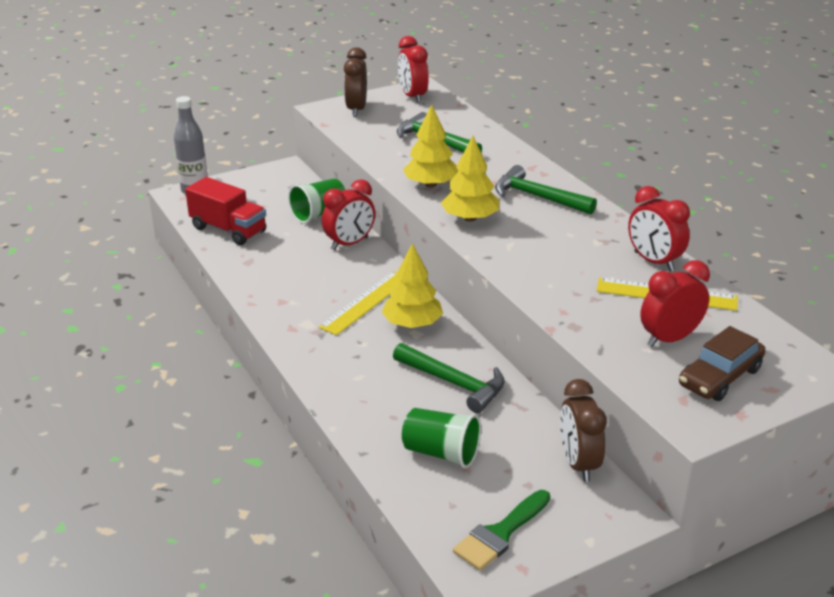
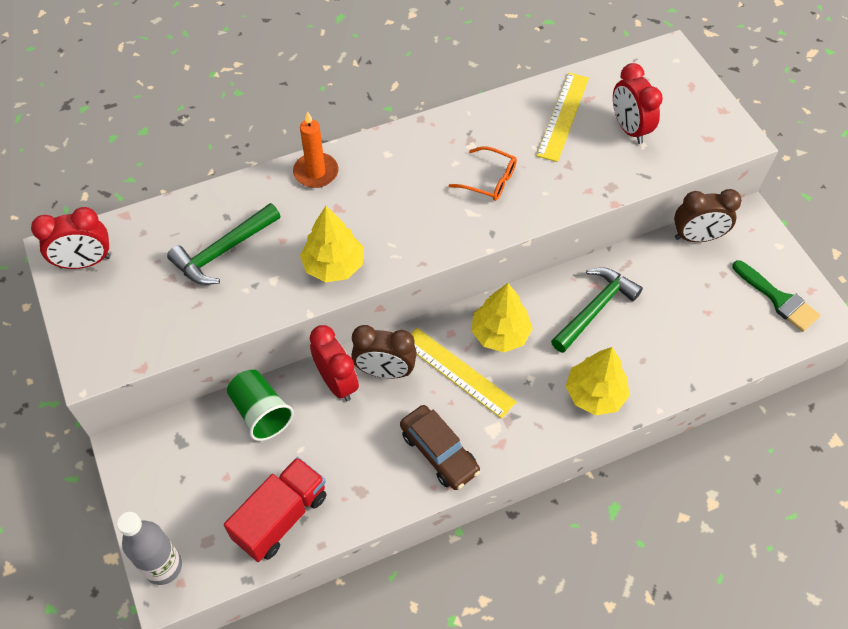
camera: 85 degrees left, 25 degrees up
(356, 110) = (106, 328): brown clock -> brown clock (385, 371)
(441, 453) = (689, 328): green cup -> none
(470, 218) = (414, 238): yellow tree -> yellow tree (595, 394)
(531, 170) = (316, 172): none -> orange candle
(537, 197) = (377, 176): green hammer -> none
(555, 253) = (489, 180): none -> orange glasses
(653, 261) = (509, 113): red clock -> none
(720, 377) = (679, 111): brown car -> brown car (439, 452)

